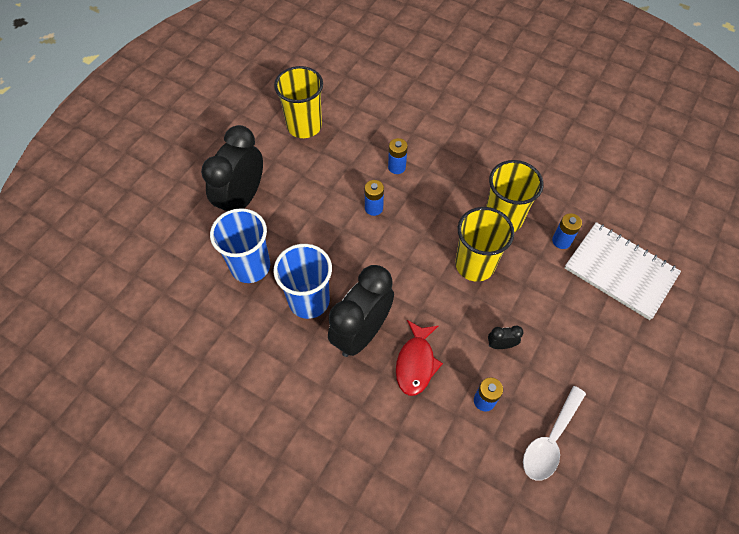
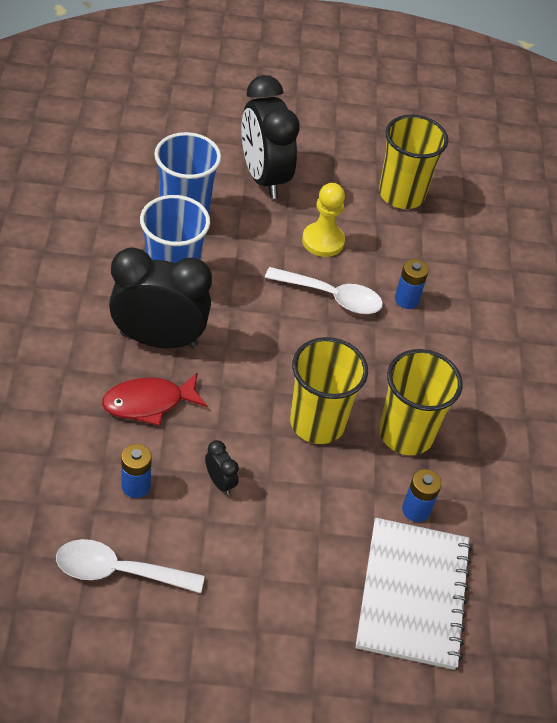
camera: 55 degrees right, 10 degrees down
(242, 199) = (263, 177): black clock -> black clock turned 105 degrees counterclockwise
(322, 190) = (323, 241): none -> yellow pawn
(374, 208) = (332, 297): blue battery -> white spoon

